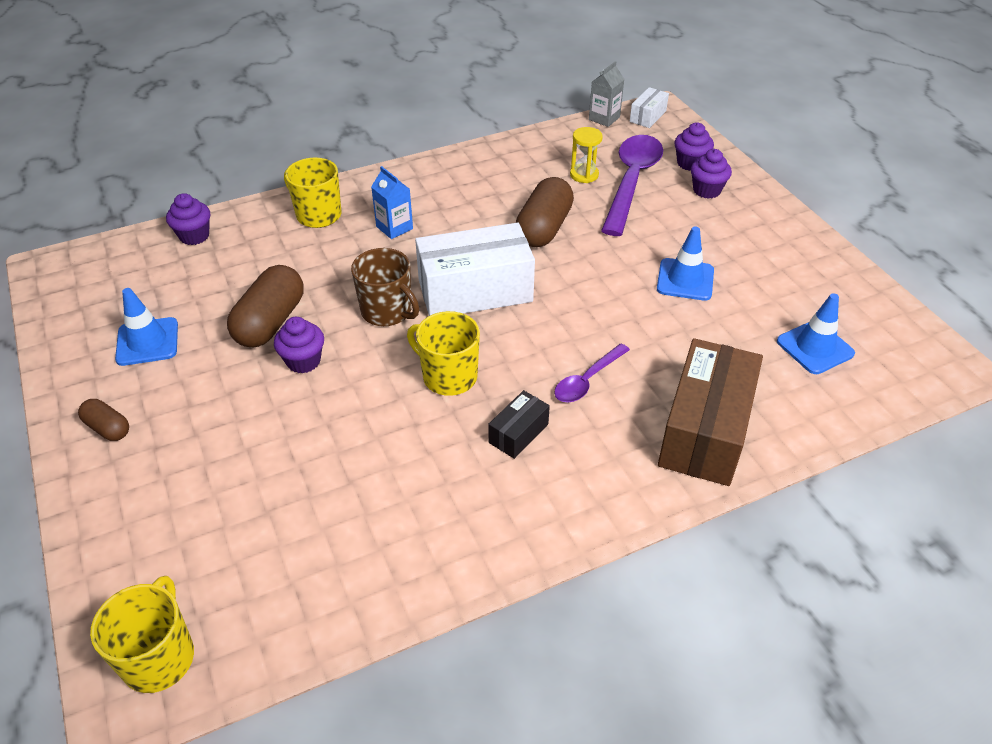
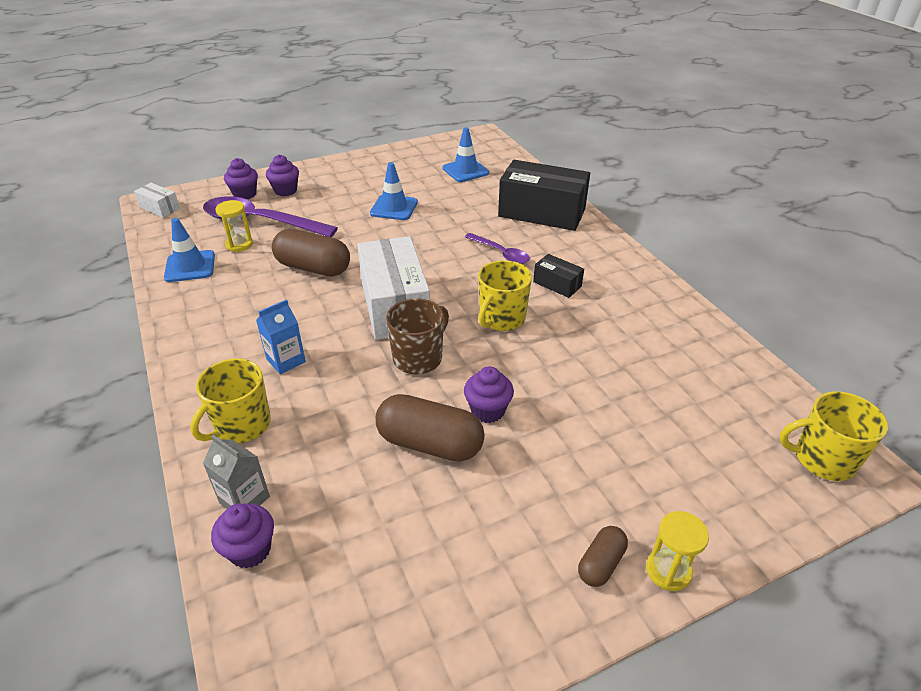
camera: 90 degrees left, 5 degrees down
(82, 474) = (668, 571): none -> yellow hourglass
(147, 342) = (460, 557): blue traffic cone -> blue traffic cone (190, 266)
(604, 118) = (149, 230): grey carton -> grey carton (244, 500)
(705, 431) = (542, 212): brown box -> black box

